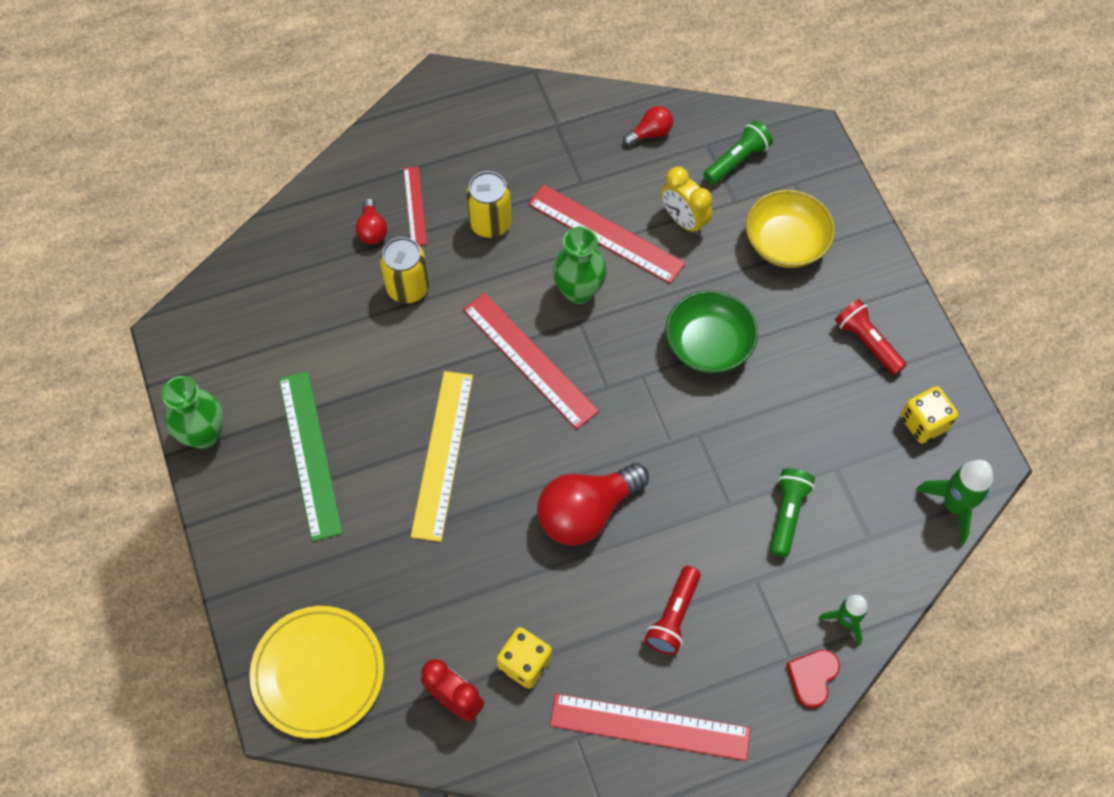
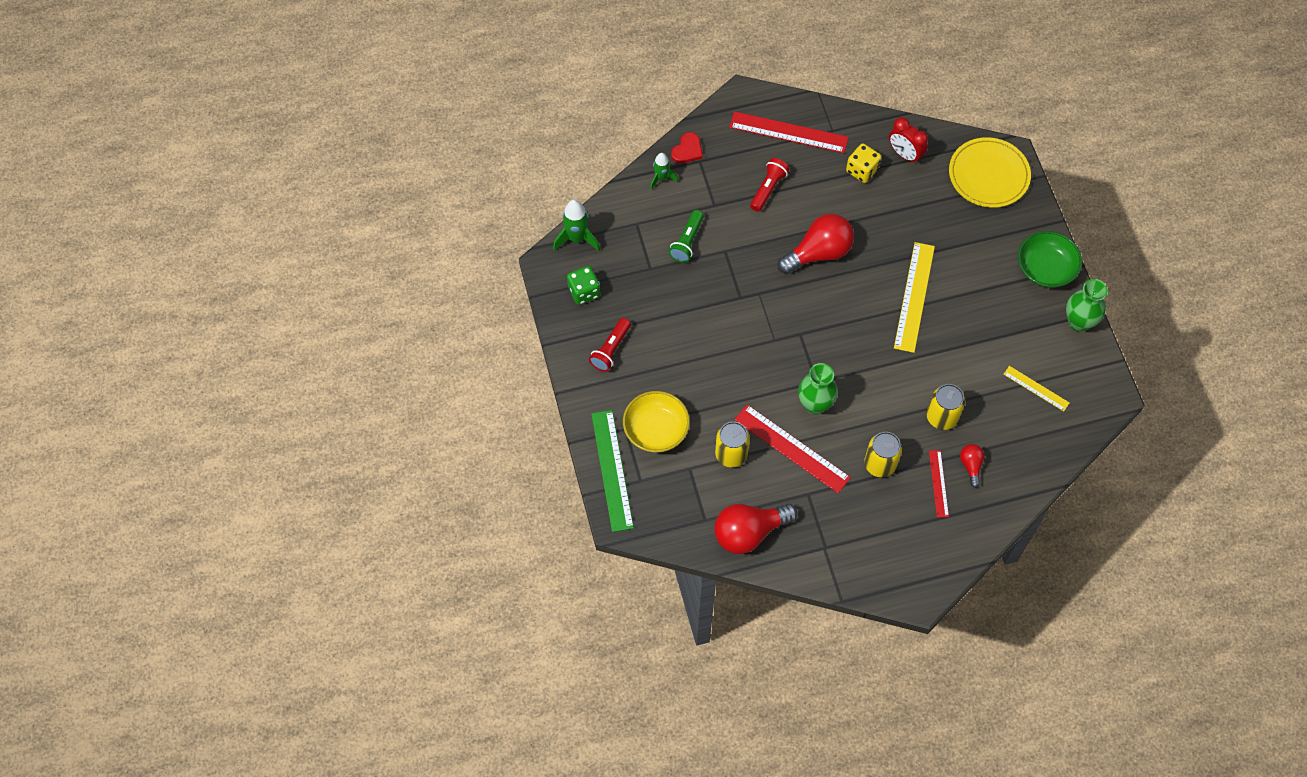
camera: 175 degrees left, 0 degrees up
(276, 335) = (1036, 388): none -> yellow ruler
(310, 454) = (1004, 304): green ruler -> green ruler (612, 470)
(529, 360) = (853, 356): red ruler -> none
(650, 133) = (749, 532): red light bulb -> red light bulb, size x2.04
(683, 220) = (731, 454): yellow clock -> yellow can
(708, 345) = (724, 357): green bowl -> green bowl (1045, 269)
(737, 160) = (682, 502): green flashlight -> none
(867, 342) = (611, 350): red flashlight -> red flashlight turned 60 degrees clockwise
(924, 423) = (584, 292): yellow dice -> green dice

